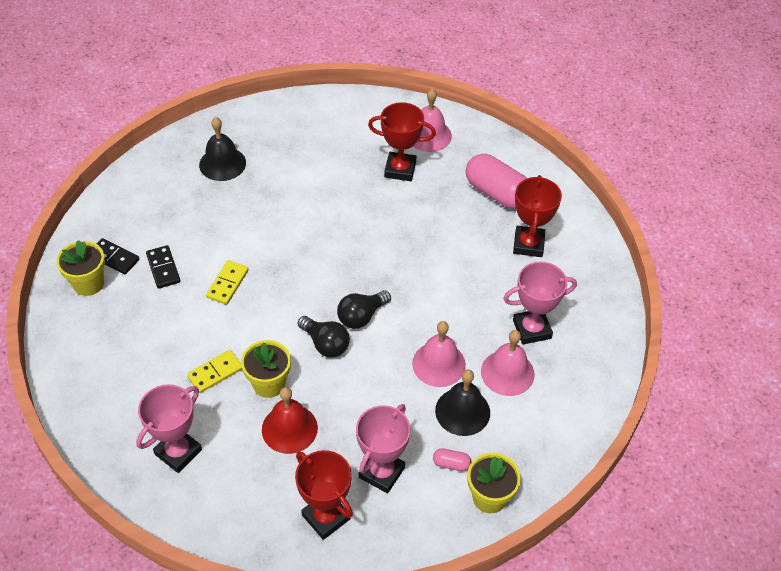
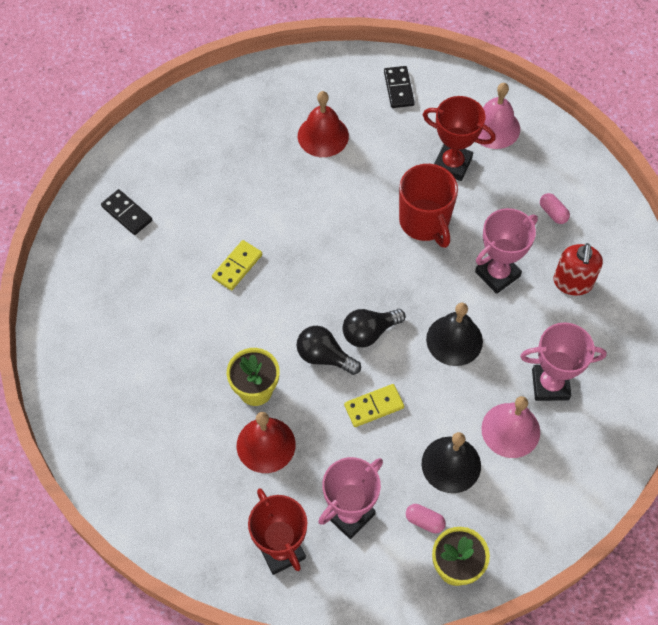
camera: 15 degrees right, 10 degrees up
(88, 283) = (95, 238): yellow flower pot -> none
(163, 268) = (175, 235): black domino -> black domino (399, 88)
(178, 452) = (148, 446): pink trophy -> pink trophy (497, 274)
(215, 372) = (203, 366): yellow domino -> yellow domino (374, 406)
(222, 163) = (261, 122): black bell -> black bell (454, 340)
(280, 165) = (323, 136): none -> red bell
(325, 344) = (324, 357): black light bulb -> black light bulb turned 150 degrees clockwise
(388, 219) = (425, 222): none -> red mug
(439, 364) = (439, 404): pink bell -> none
(496, 193) = (553, 213): pink capsule -> pink capsule, size x0.44
(528, 244) = (572, 282): red trophy -> red soap dispenser

